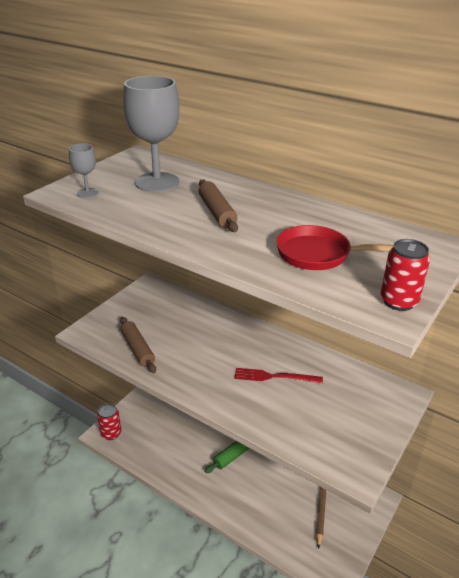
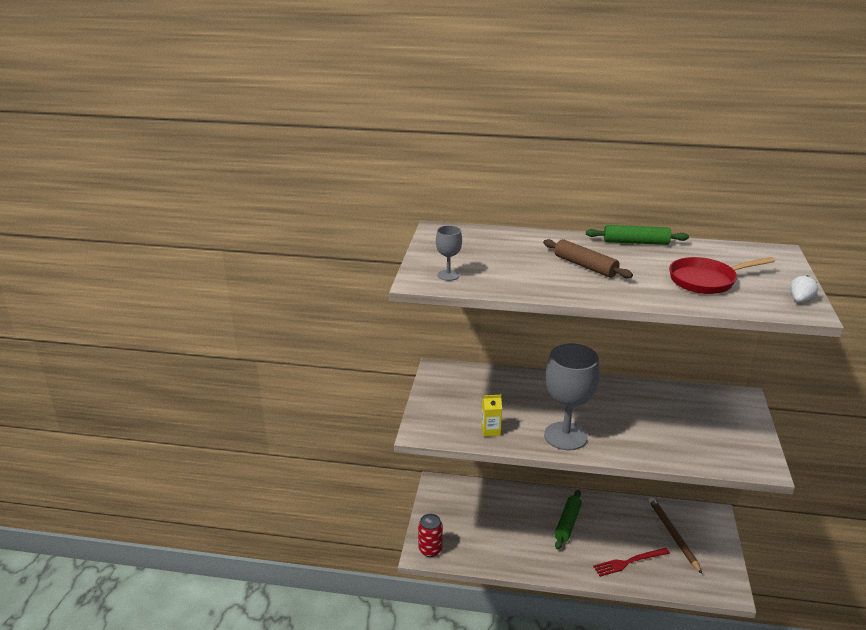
camera: 25 degrees left, 5 degrees down
(138, 349) = (490, 431): brown rolling pin -> yellow carton
(157, 182) = (496, 251): grey goblet -> grey goblet (565, 436)
(274, 377) = (633, 416): red fork -> red fork (629, 562)
(298, 202) = (635, 242): none -> green rolling pin
(398, 301) = (800, 300): red can -> white strawberry

